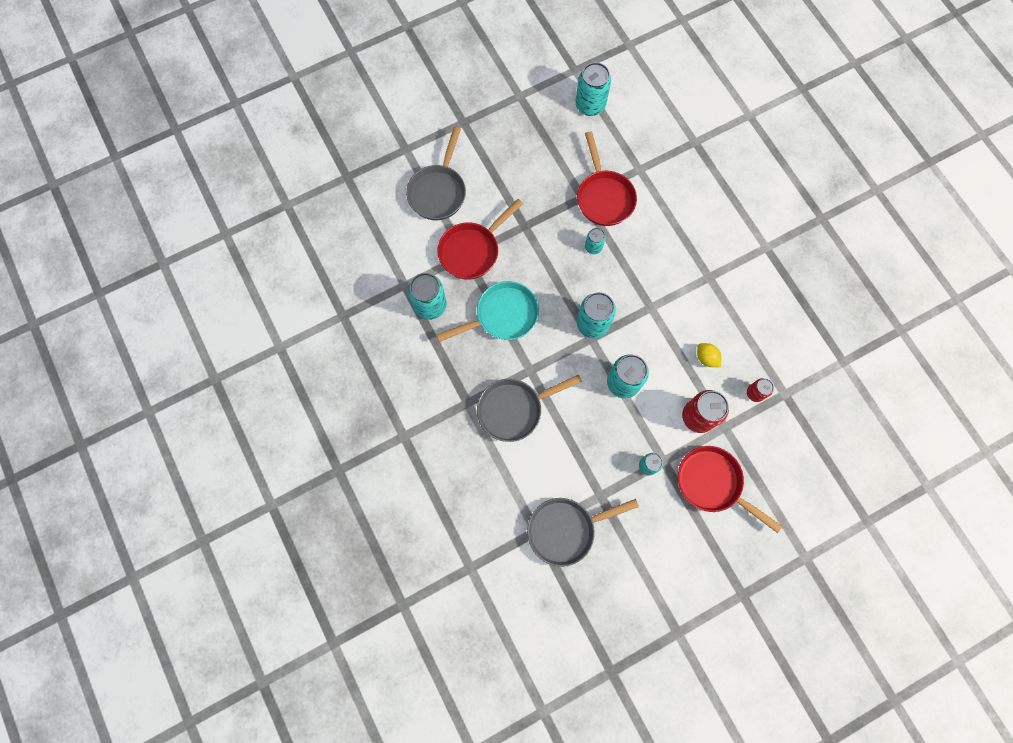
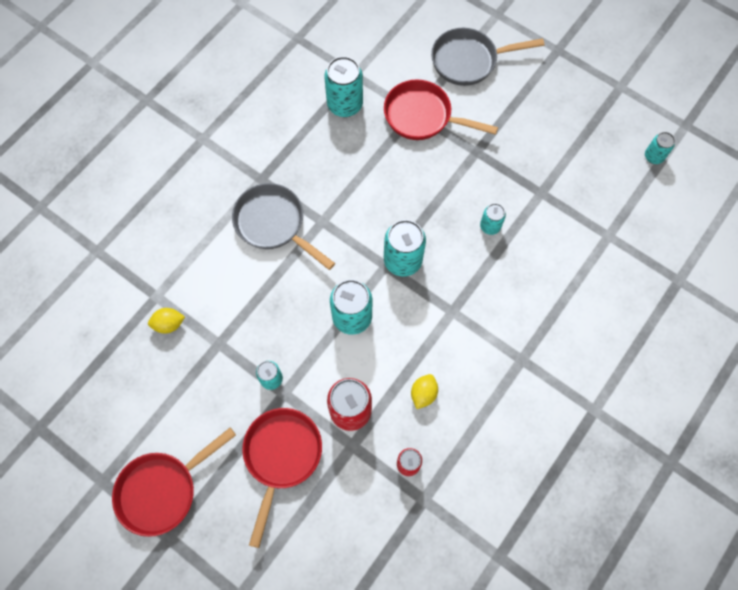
camera: 65 degrees right, 5 degrees down
(502, 315) = (367, 172): turquoise pan -> none
(566, 529) = (169, 324): grey pan -> yellow lemon
(590, 105) = (653, 156): turquoise can -> turquoise can, size x0.56
(604, 197) = (554, 213): red pan -> red pan (163, 490)

